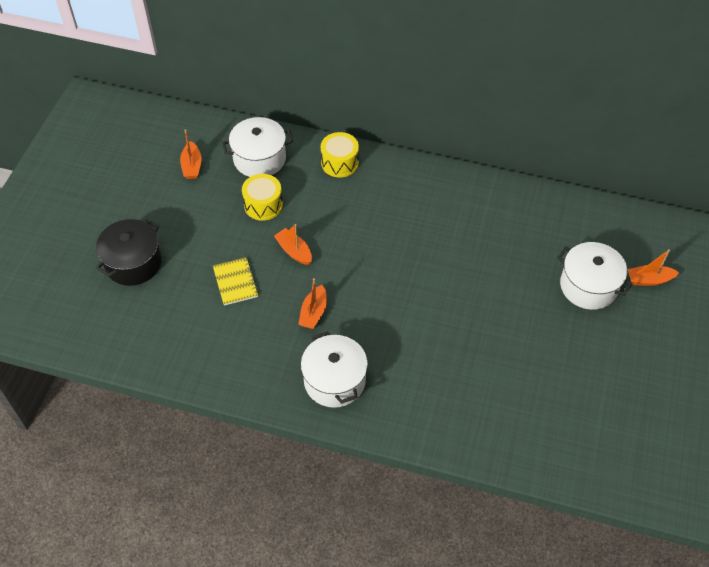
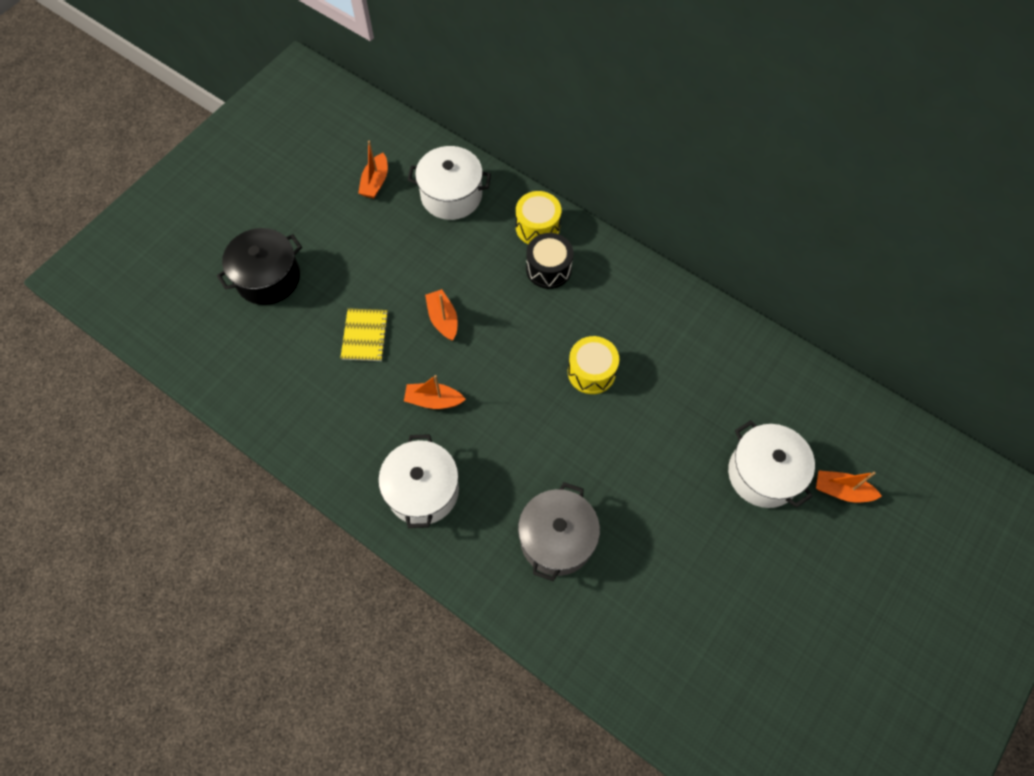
camera: 20 degrees right, 10 degrees up
(263, 205) = (432, 252): yellow drum -> yellow drum (591, 372)
(313, 312) = (433, 400): orange boat -> orange boat turned 60 degrees clockwise
(362, 190) = (548, 269): none -> black drum
(456, 381) = (557, 539): none -> grey pot

